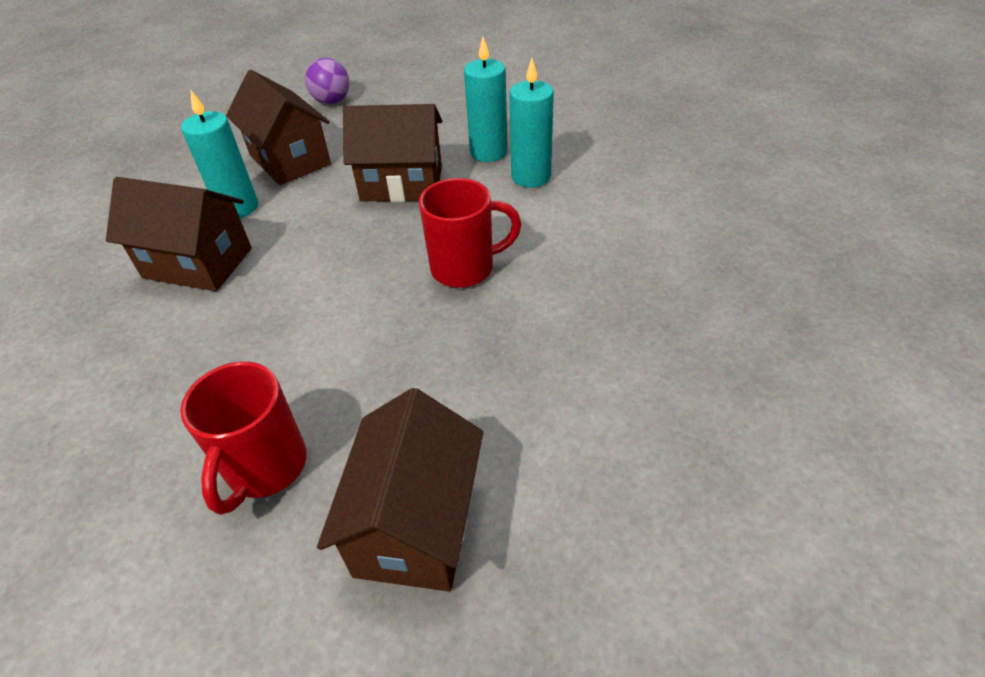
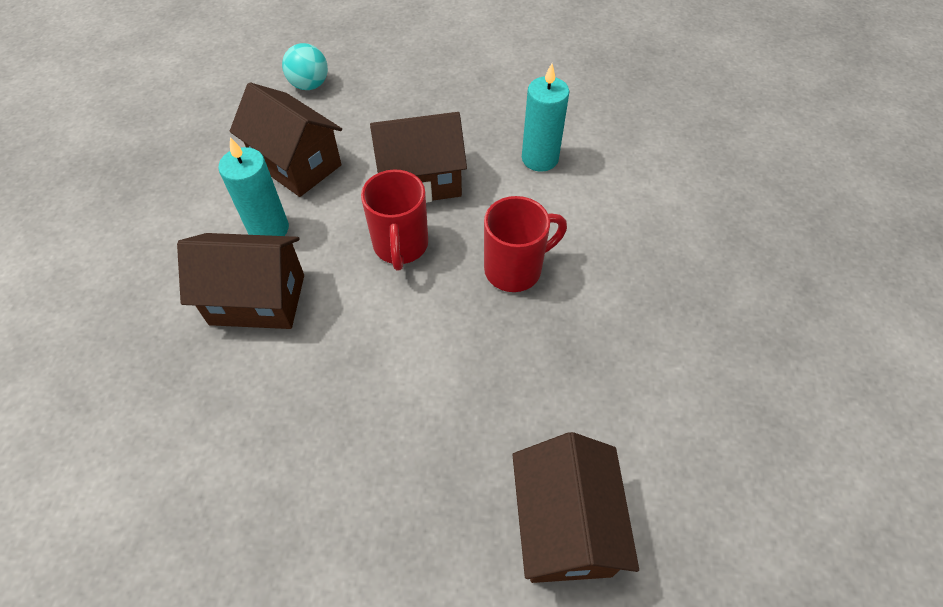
camera: 15 degrees left, 10 degrees up
(265, 468) = (417, 500): red mug -> red mug (400, 246)
(332, 101) = (309, 85): purple ball -> turquoise ball
(488, 152) = (490, 134): turquoise candle -> none

